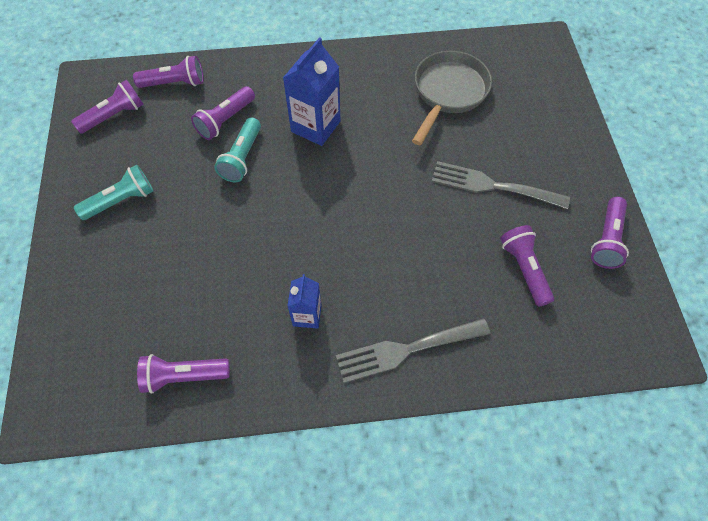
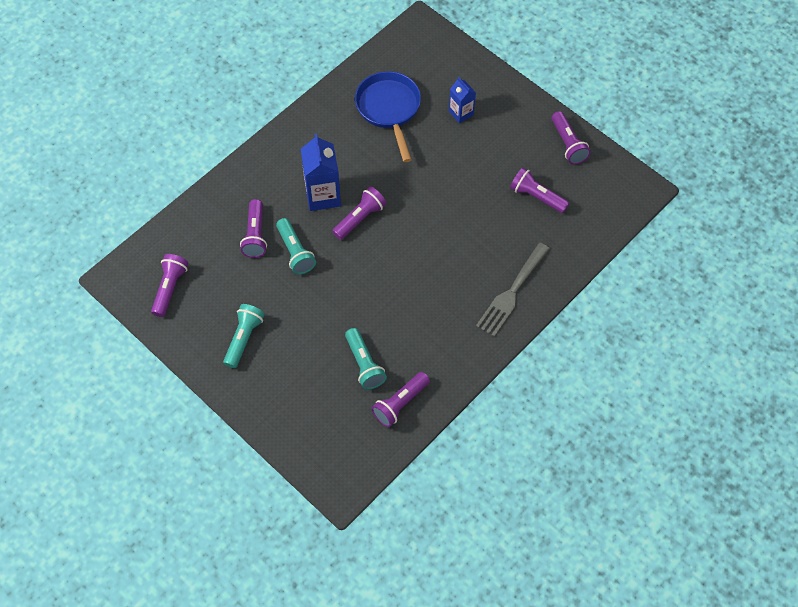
camera: 40 degrees left, 0 degrees up
(174, 83) = (188, 234): purple flashlight -> purple flashlight (360, 218)
(193, 307) = (364, 364): none -> turquoise flashlight
(307, 315) = (437, 317): blue carton -> blue carton (461, 113)
(448, 93) = (389, 109): grey pan -> blue pan
(492, 186) = (474, 156): grey fork -> none

